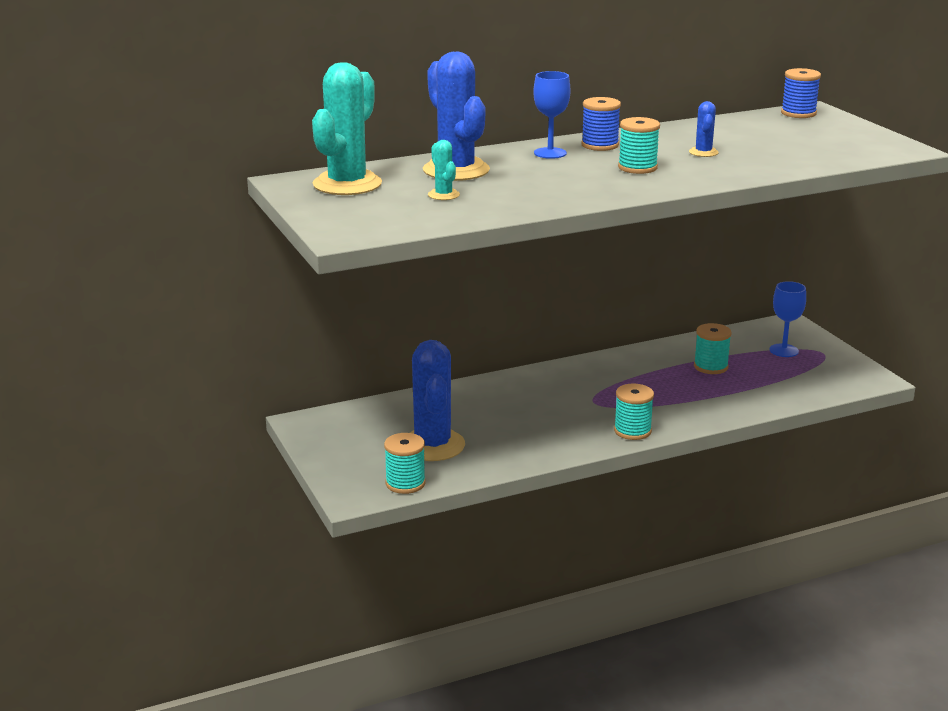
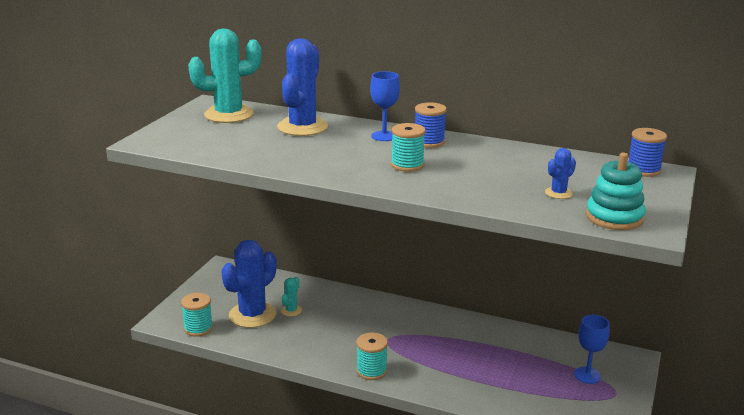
camera: 45 degrees right, 0 degrees up
(443, 195) = (253, 139): turquoise cactus -> turquoise cactus (291, 311)
(703, 152) = (482, 172): blue cactus -> blue cactus (558, 193)
(710, 367) = (509, 358): turquoise spool -> none
(867, 150) = (614, 217): none -> turquoise stacking toy

